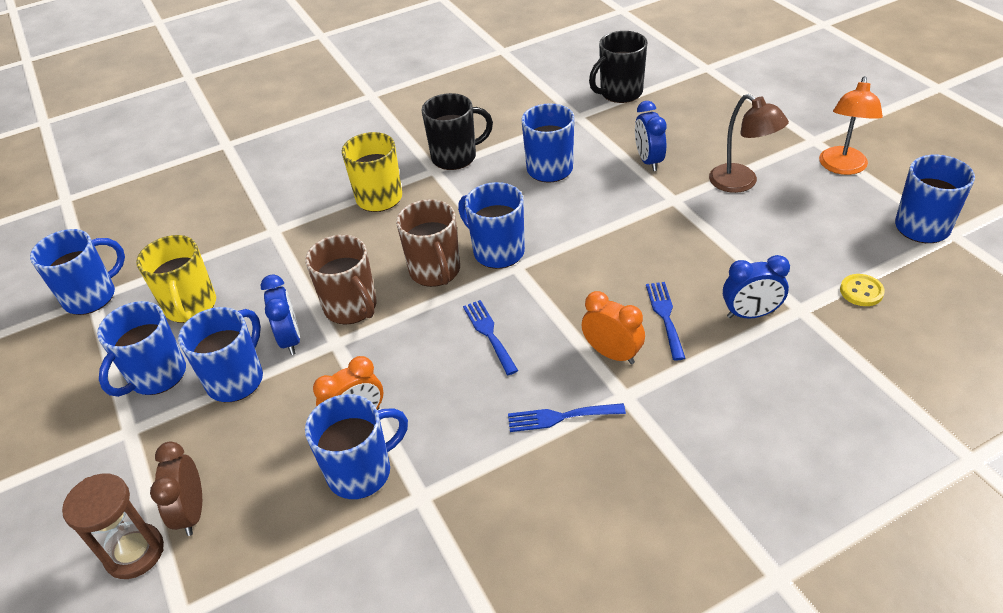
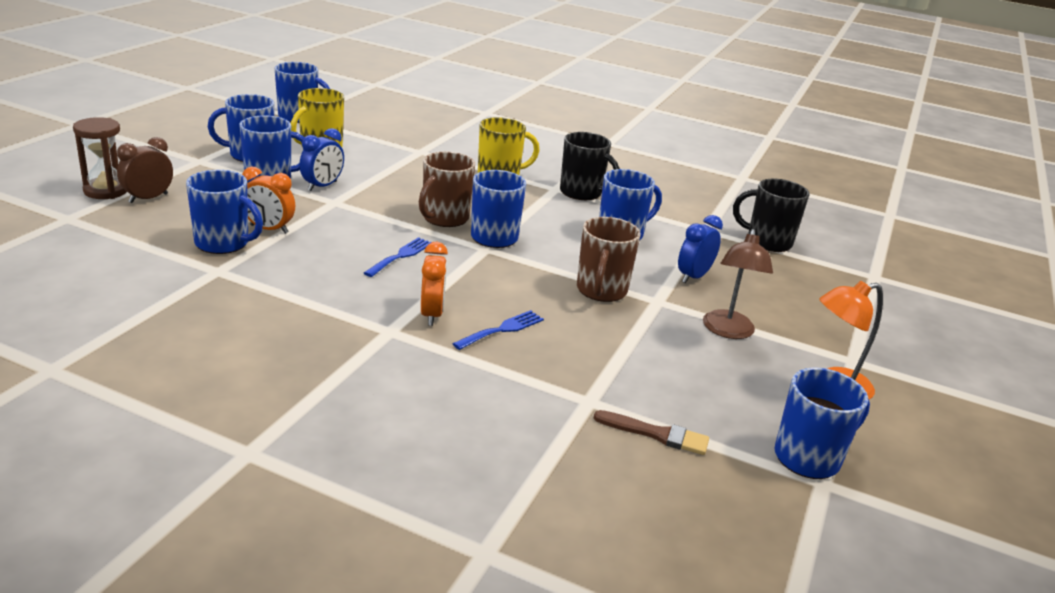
camera: 45 degrees right, 15 degrees down
(351, 308) = (374, 198): brown mug -> brown mug (601, 291)
(560, 417) = (340, 307): blue fork -> none
(750, 314) = (552, 374): blue clock -> none
(861, 291) = (656, 434): yellow button -> brown brush

